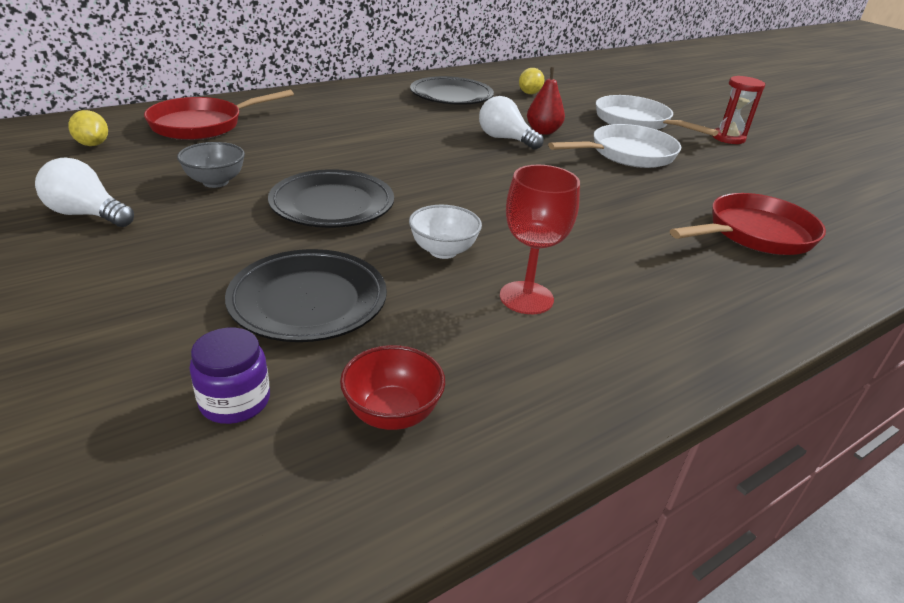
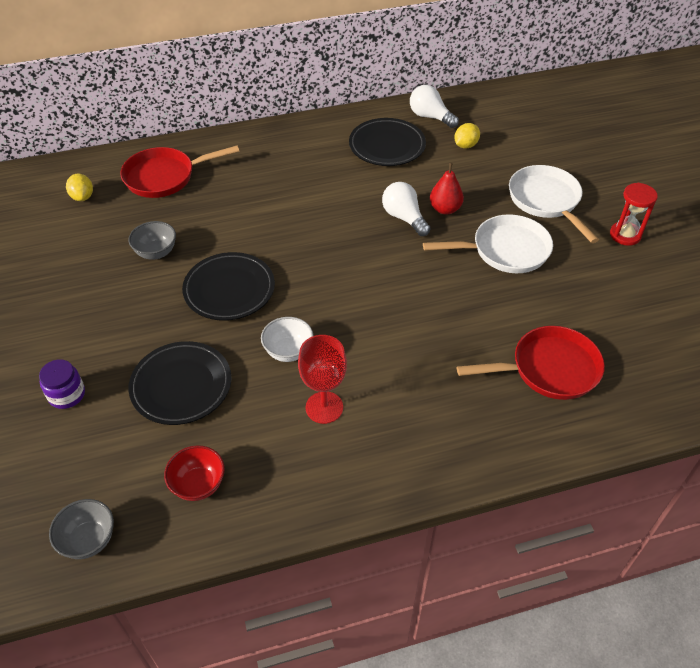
camera: 20 degrees right, 15 degrees up
(87, 214) = (67, 280): white light bulb -> white light bulb (430, 117)
(218, 536) = (89, 540): none -> grey bowl
(235, 401) = (117, 458): purple jar -> purple jar (67, 395)

